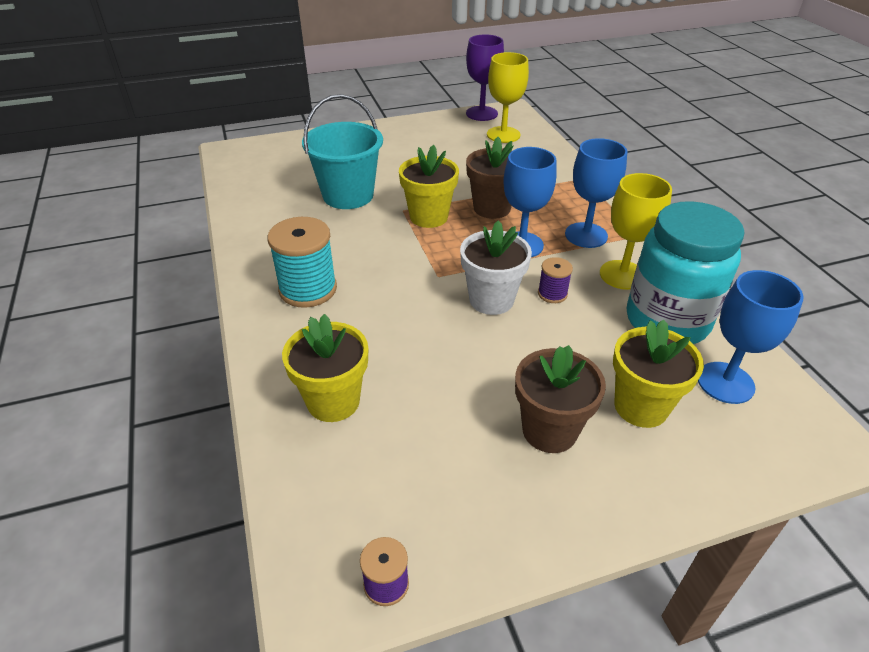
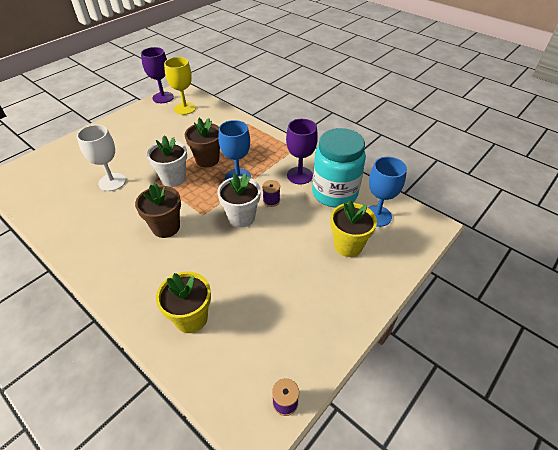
camera: 30 degrees left, 5 degrees up
(308, 289) = (128, 255): turquoise spool -> none
(348, 195) = (112, 182): turquoise bucket -> white goblet
(429, 217) = (173, 178): yellow flower pot -> white flower pot
(549, 430) = (314, 279): brown flower pot -> brown flower pot (166, 227)
(586, 235) = (268, 158): blue goblet -> none
(622, 275) = (299, 175): yellow goblet -> purple goblet

